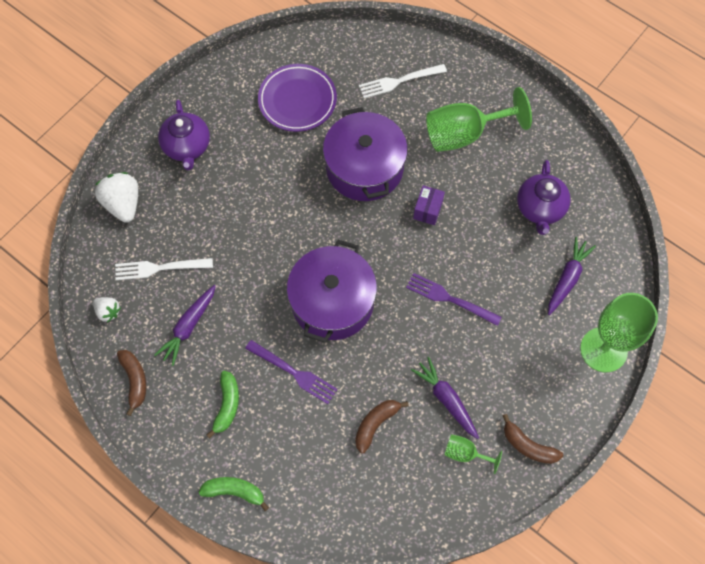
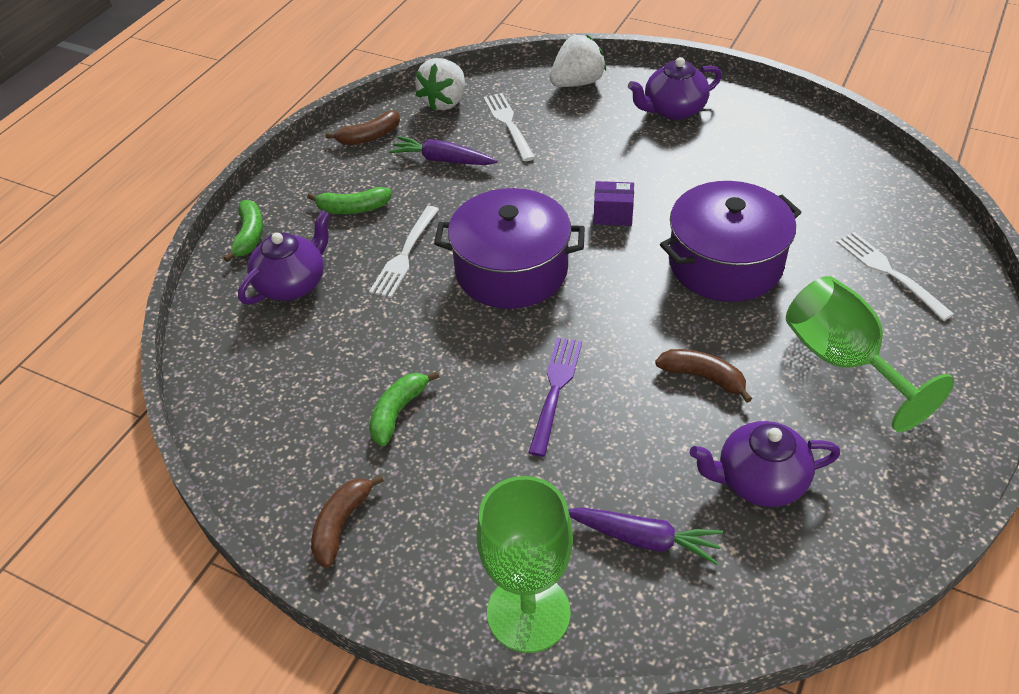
camera: 80 degrees right, 20 degrees down
(108, 312) = (444, 102): white strawberry -> white strawberry, size x1.78
(294, 373) = (405, 254): purple fork -> white fork
(297, 100) = (792, 182): purple plate -> none
(302, 460) = (292, 284): none -> purple teapot
(376, 424) = (349, 343): brown banana -> brown banana (703, 377)
(427, 210) = (690, 341): purple box -> purple box (613, 215)
(446, 399) = (398, 412): purple carrot -> green banana
(465, 453) = (320, 447): green goblet -> none

